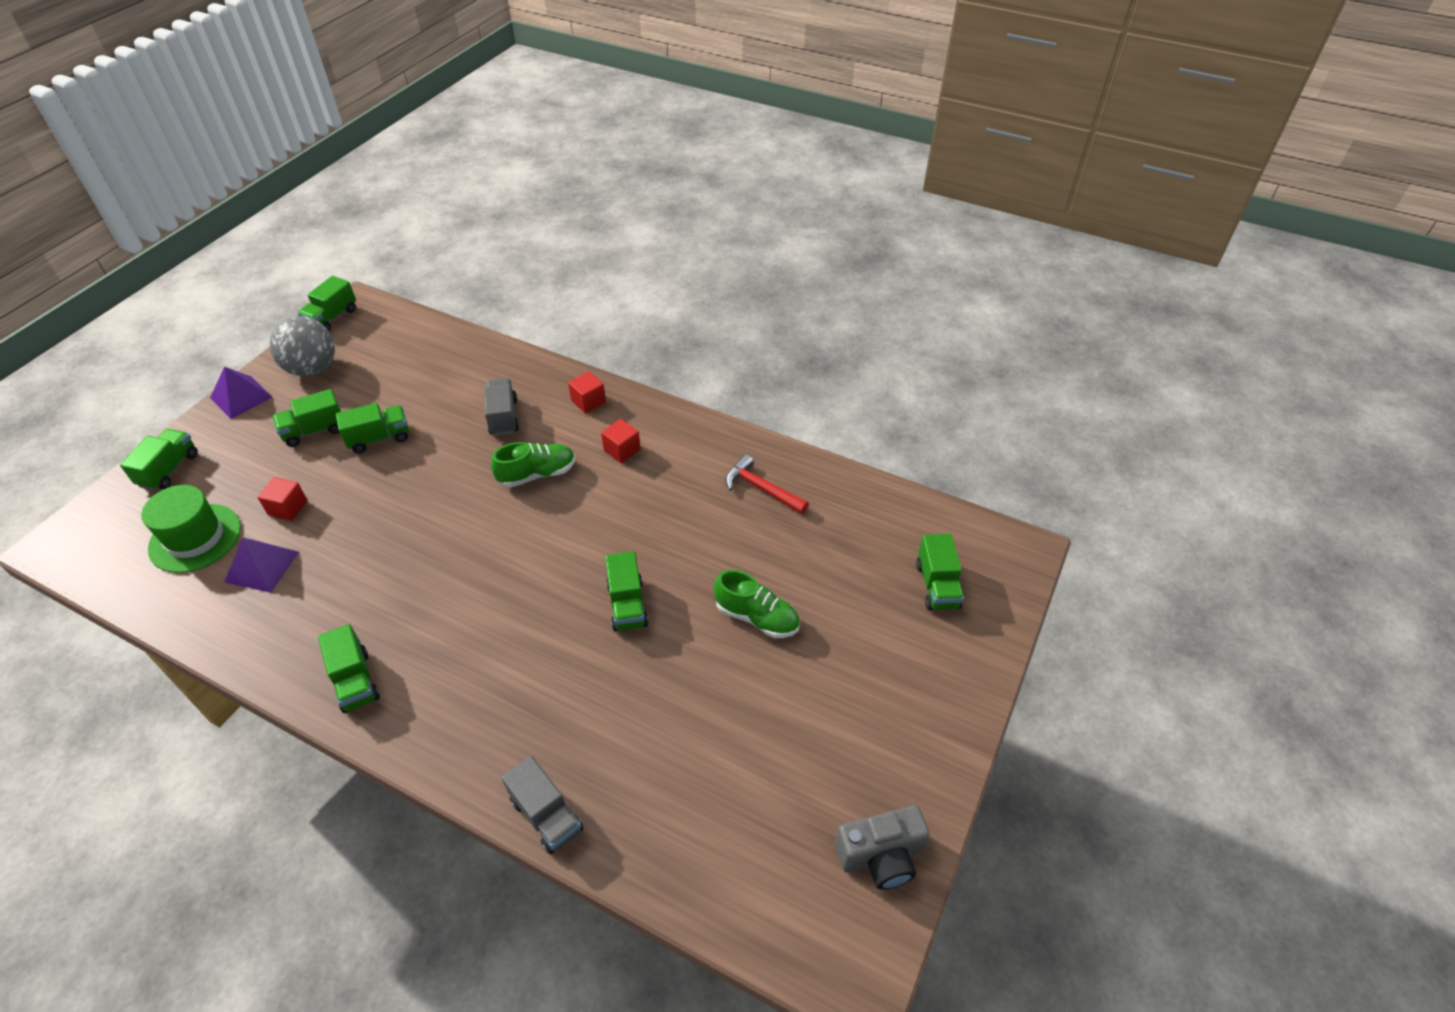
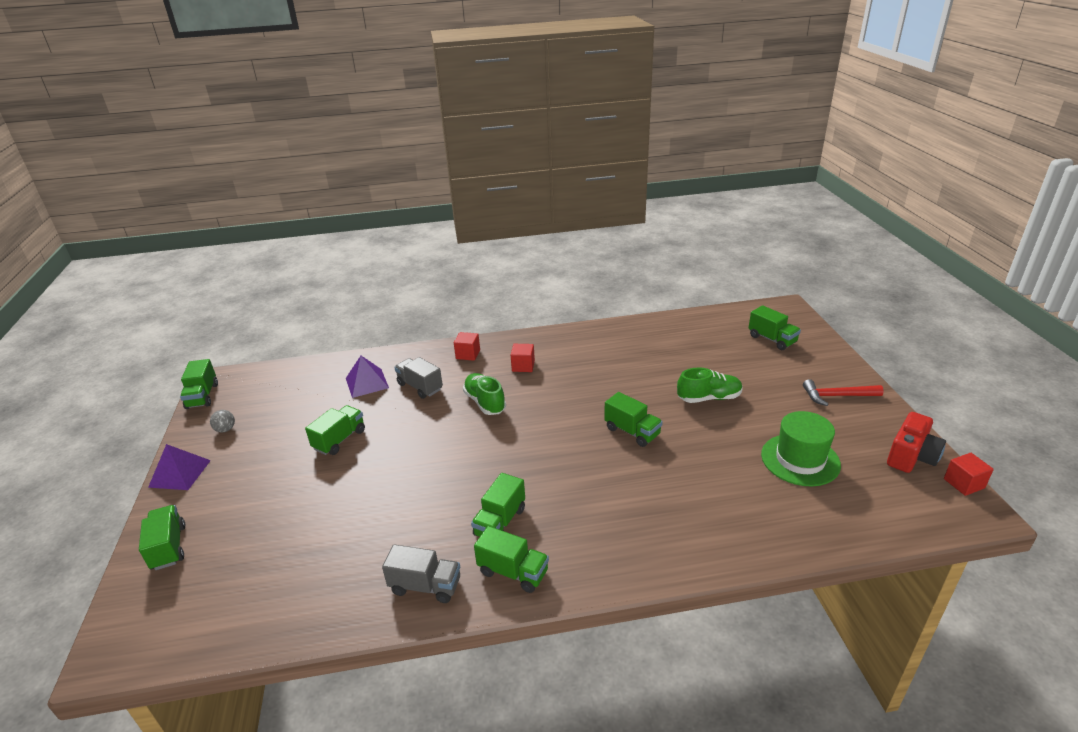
camera: 35 degrees left, 15 degrees down
(195, 538) = (256, 573): green hat -> green hat (800, 459)
(262, 566) = (343, 556): purple pyramid -> purple pyramid (367, 383)
(288, 508) = (317, 512): red cube -> red cube (963, 483)
(312, 369) = (225, 429): grey ball -> grey ball, size x0.42
(314, 431) = (277, 461): green truck -> green truck (500, 522)
(537, 474) = (485, 402): green shoe -> green shoe turned 60 degrees counterclockwise
(547, 815) = (735, 554): grey truck -> grey truck (425, 586)
(761, 488) = (629, 344): red hammer -> red hammer (836, 396)
(880, 856) = (911, 456): grey camera -> red camera

